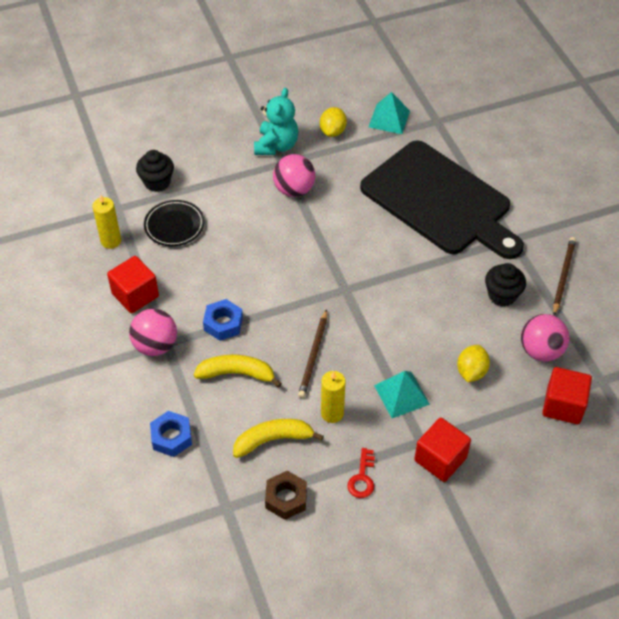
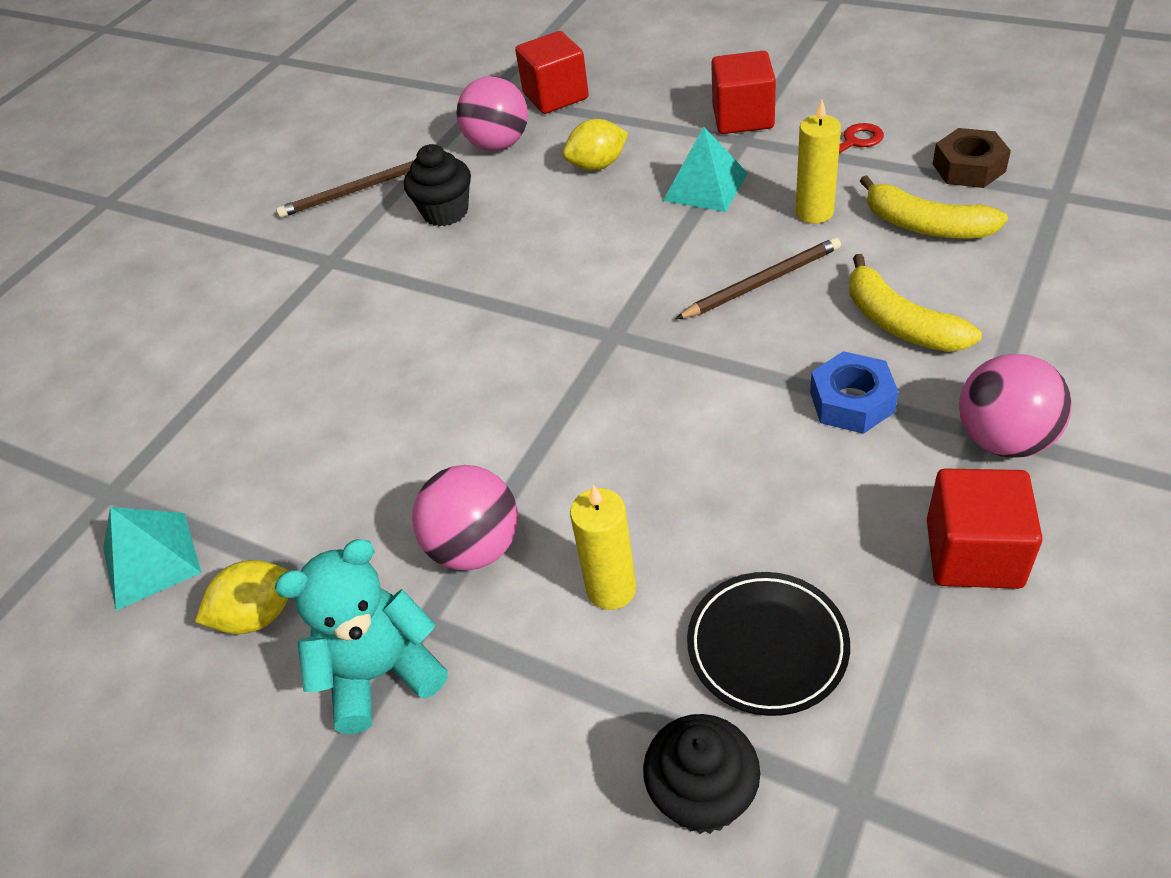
camera: 125 degrees left, 5 degrees down
(111, 241) = (937, 718): yellow candle -> yellow candle (611, 589)
(171, 437) = (1080, 301): blue nut -> none
(439, 201) = (320, 365): black cutting board -> none

